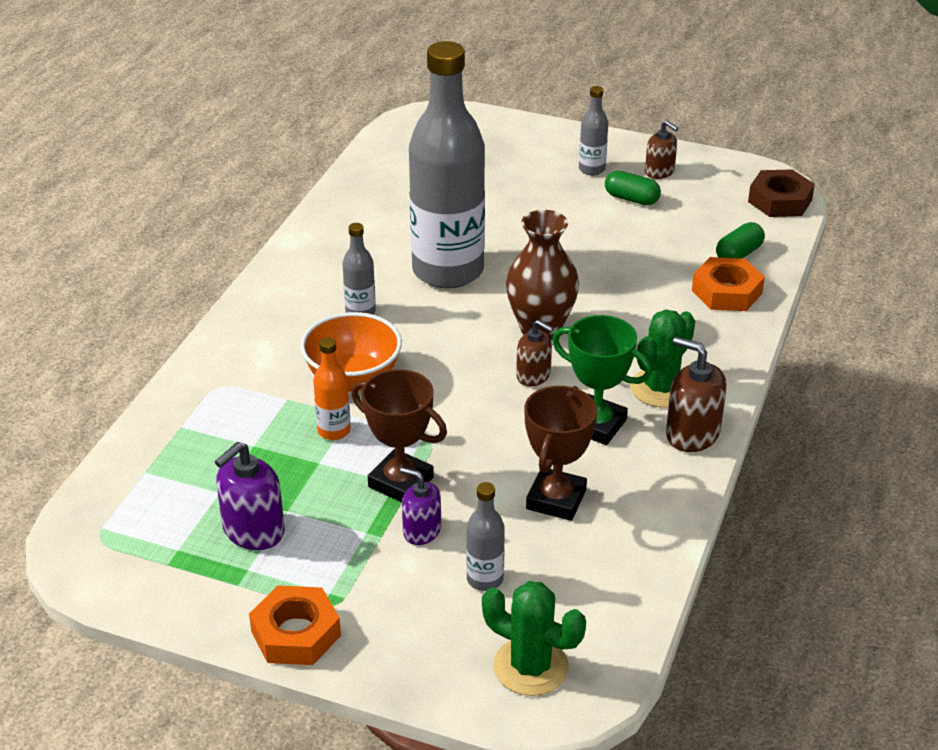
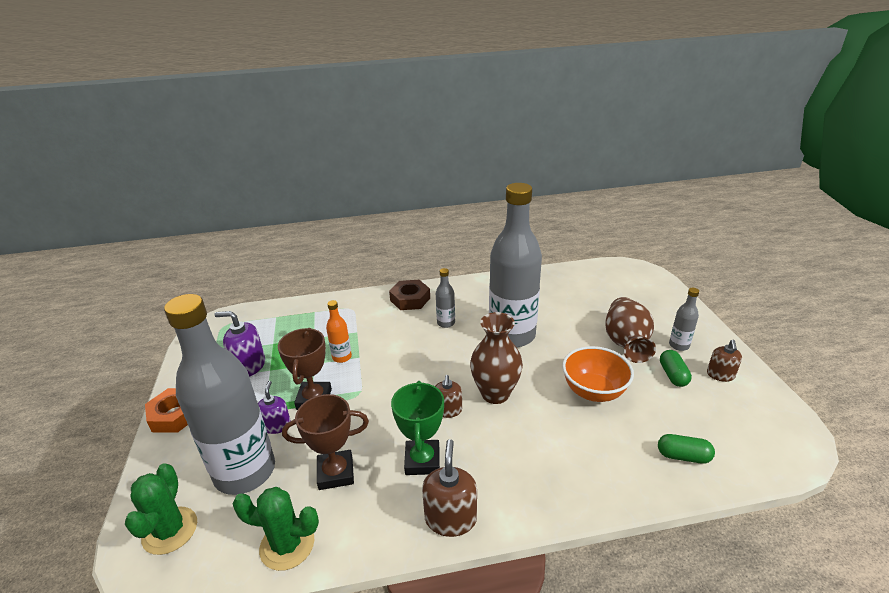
camera: 60 degrees right, 5 degrees down
(353, 379) = (389, 345): orange bowl -> orange bowl (593, 391)
(485, 579) = (245, 472): grey bottle -> grey bottle, size x2.46
(553, 200) = (626, 344): none -> brown vase
(661, 388) = (487, 478): green cactus -> green cactus (287, 545)
(726, 292) = (630, 468): orange nut -> none
(780, 201) = (779, 452): brown nut -> brown nut (410, 299)

